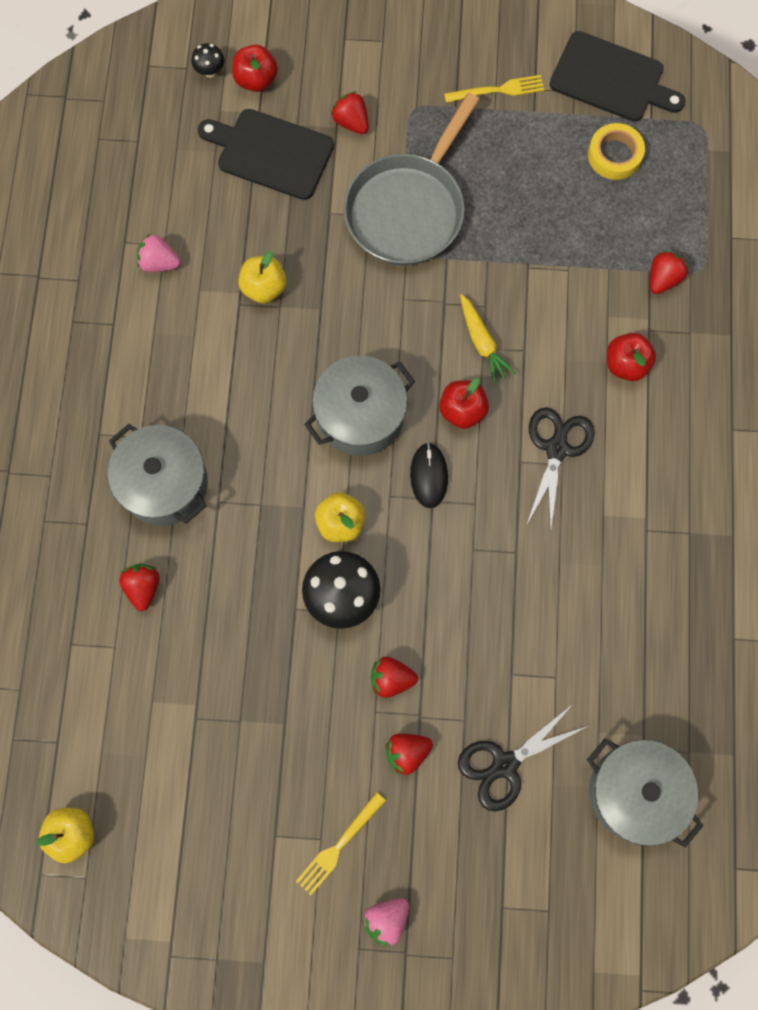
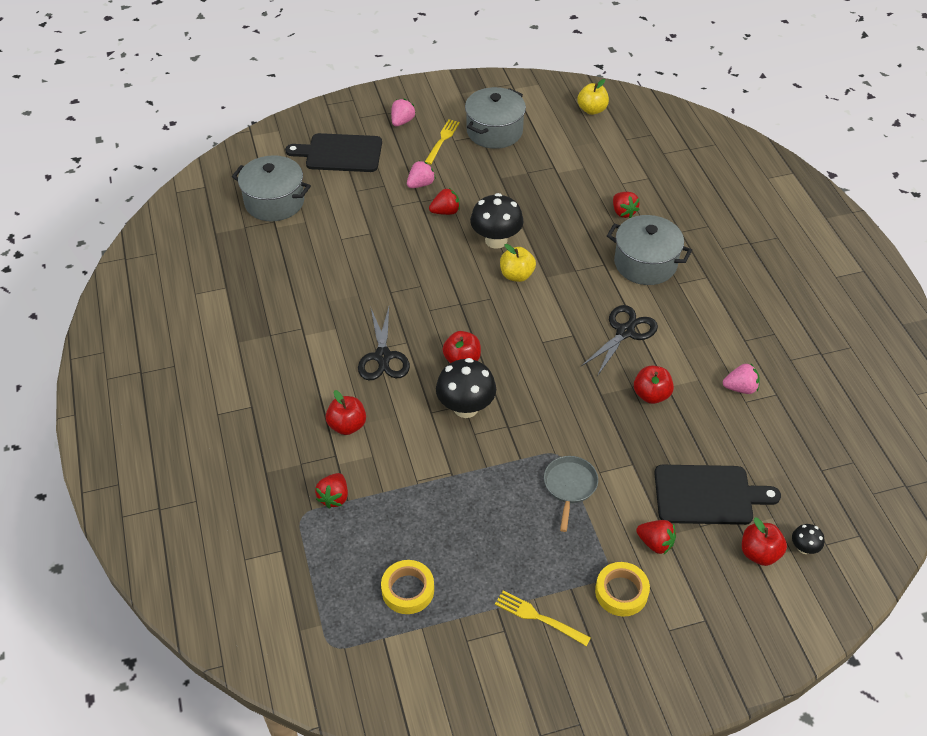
camera: 160 degrees right, 25 degrees down
(264, 288) = (651, 395): yellow apple -> red apple
(360, 415) = (534, 336): grey pot -> grey pot (494, 131)
(407, 752) = (420, 184): red strawberry -> pink strawberry
(408, 209) = (569, 486): grey pan -> grey pan, size x0.51
(409, 87) = (621, 592): none -> yellow tape
(429, 476) = (469, 316): black mouse -> none
(482, 342) = (466, 407): yellow carrot -> black mushroom
(499, 90) = (538, 617): yellow fork -> yellow fork turned 60 degrees clockwise
(505, 764) = (359, 194): black scissors -> black scissors (625, 332)
(611, 79) = (434, 665): black cutting board -> black cutting board (340, 153)

